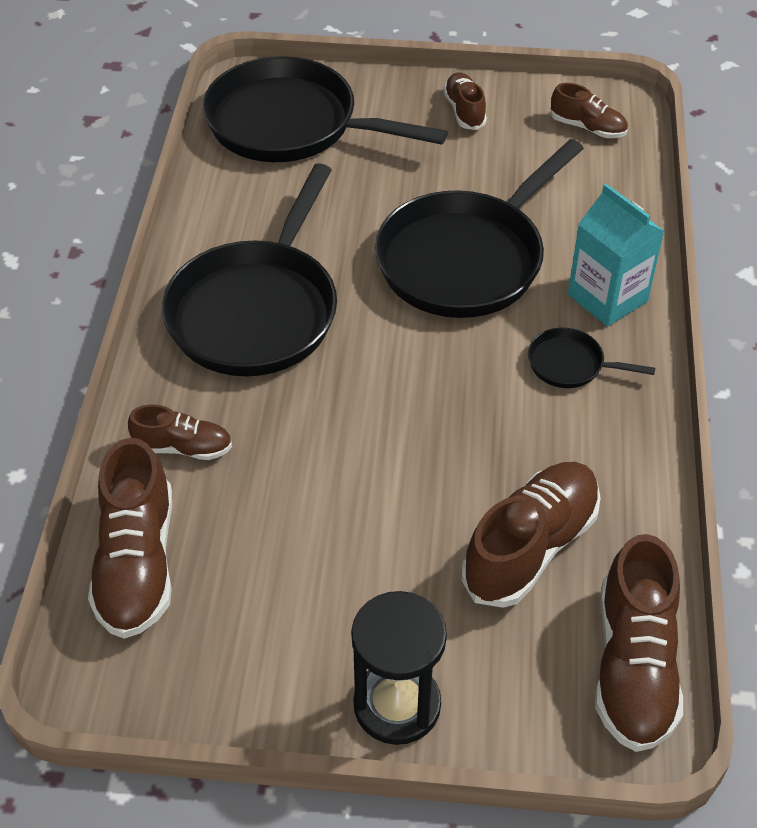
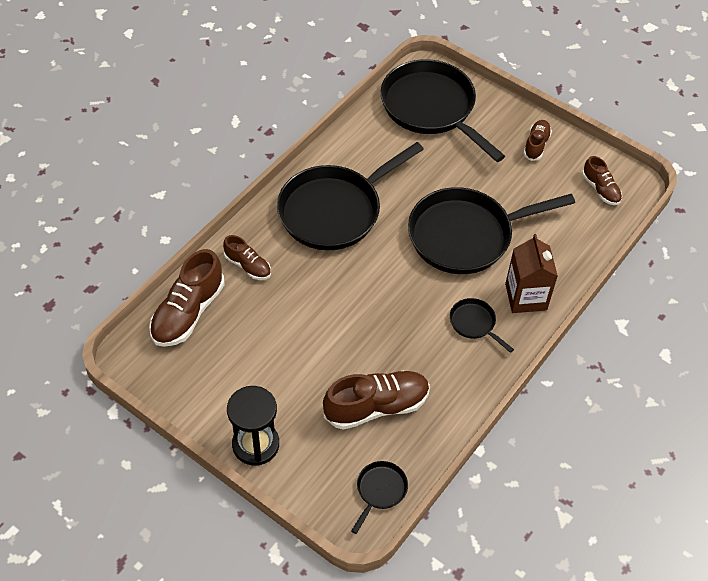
camera: 30 degrees right, 5 degrees up
(607, 298) = (526, 297): turquoise carton -> brown carton
(633, 665) = (380, 491): brown shoe -> black pan

